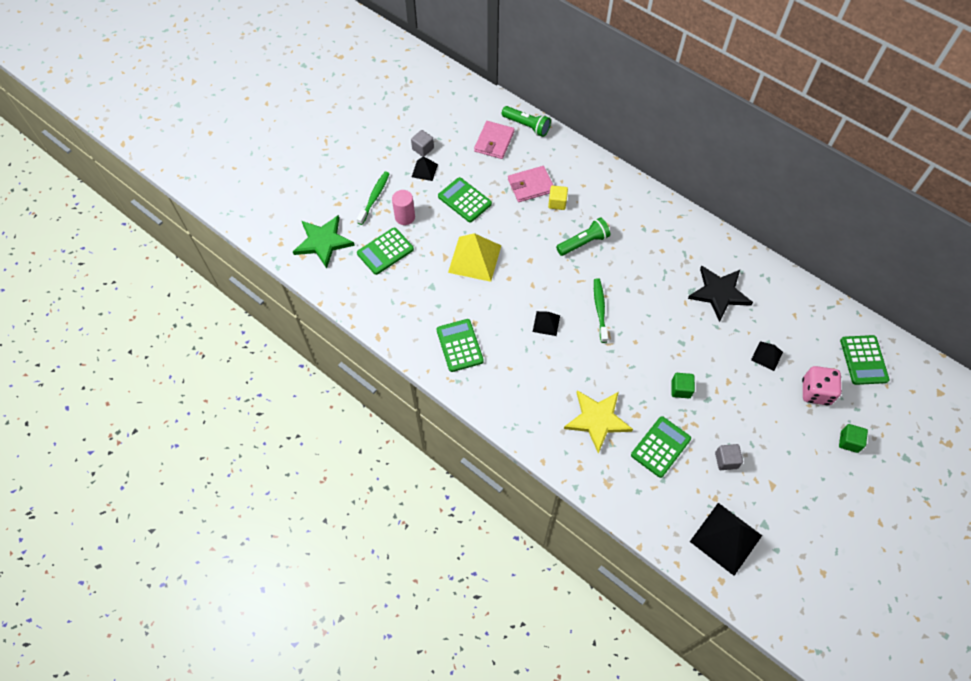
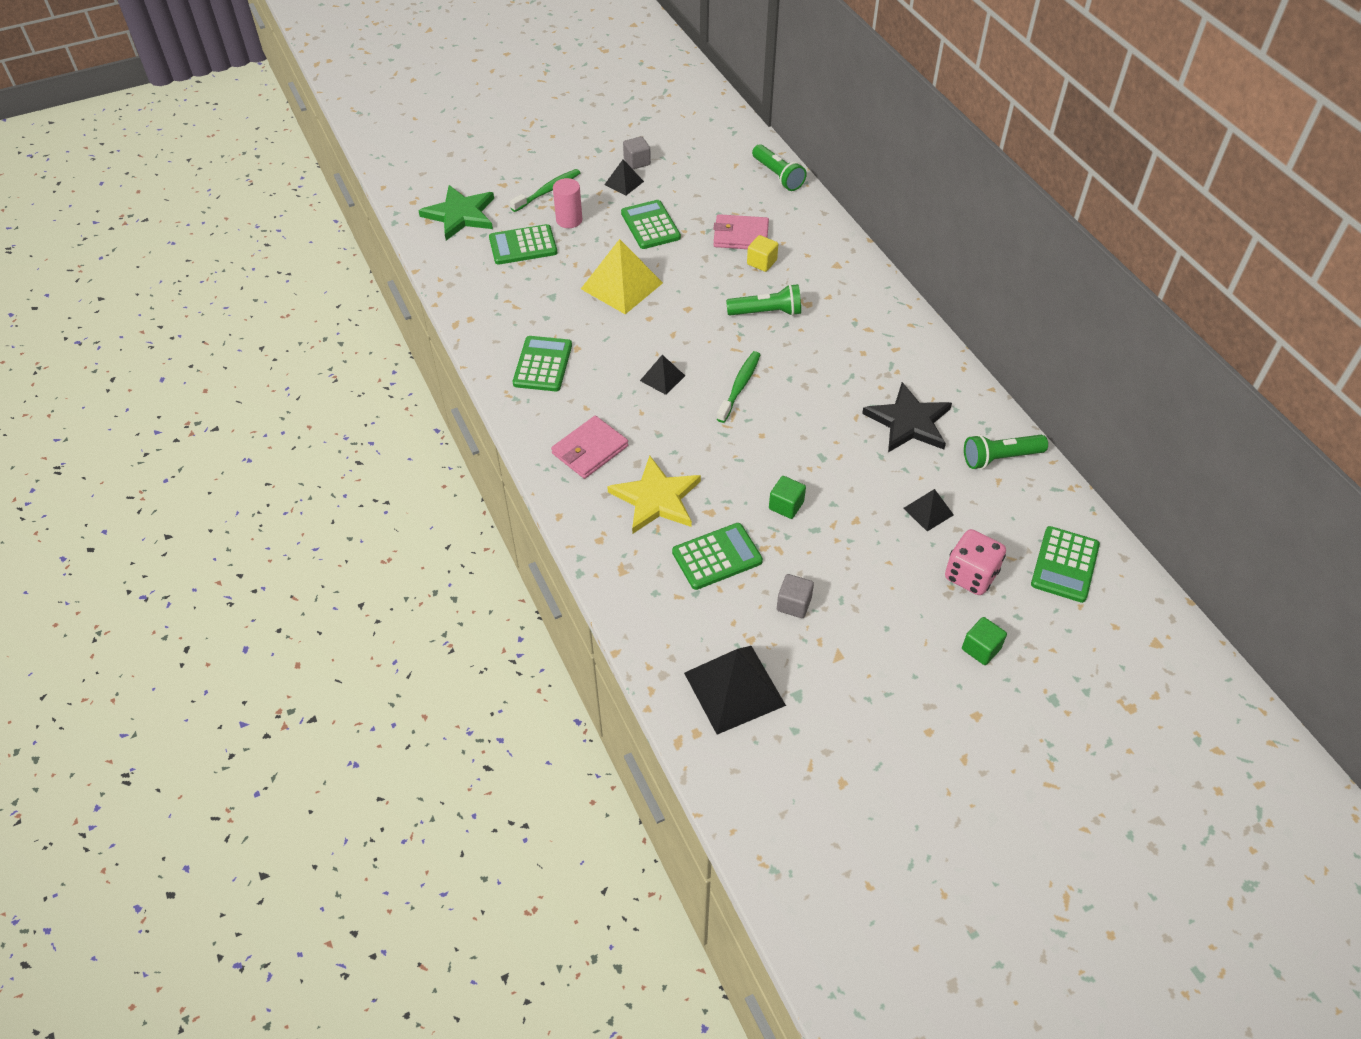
camera: 25 degrees right, 10 degrees down
(494, 141) = (726, 179): pink wallet -> pink wallet (590, 450)
(787, 298) = (1000, 458): none -> green flashlight

